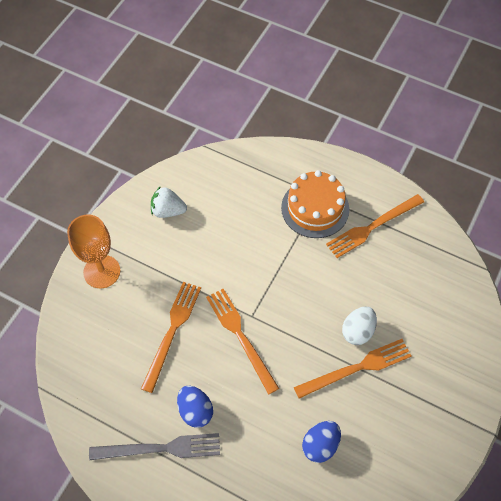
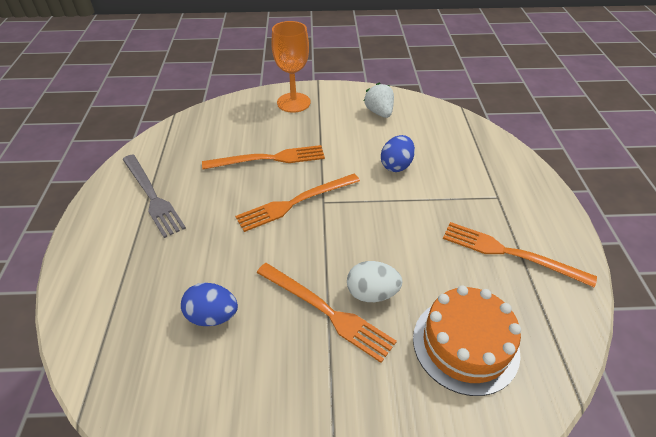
camera: 60 degrees right, 15 degrees down
(195, 411) = (200, 203): blue egg -> blue egg (396, 165)
(240, 336) = (295, 202): orange fork -> orange fork turned 150 degrees counterclockwise
(315, 208) = (480, 198): orange cake -> orange cake (465, 344)

